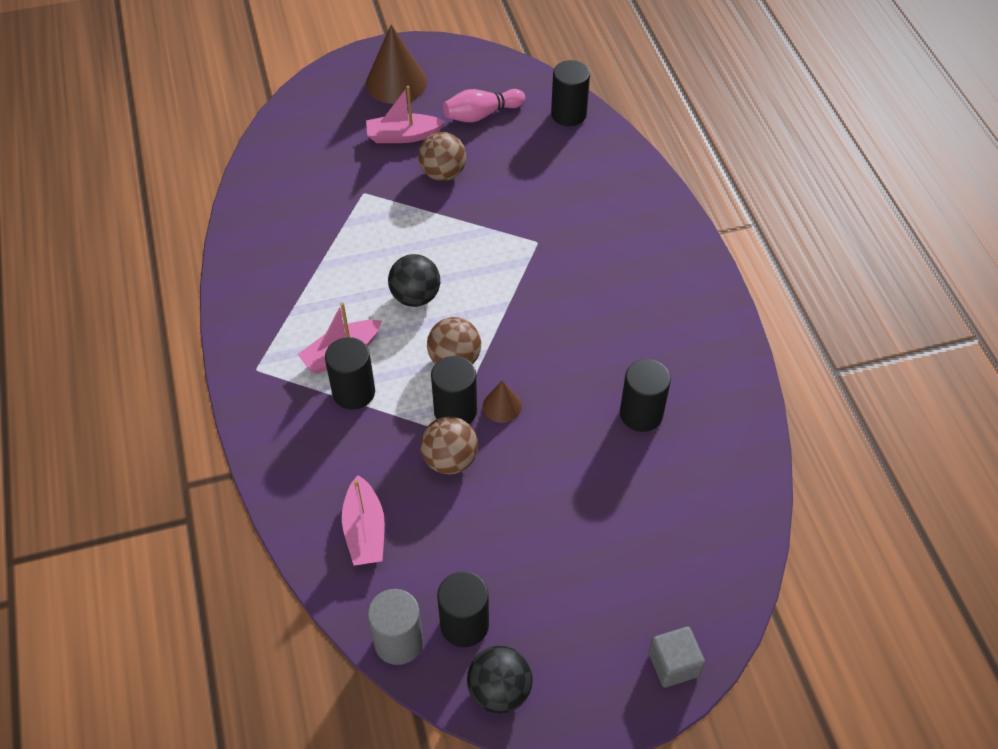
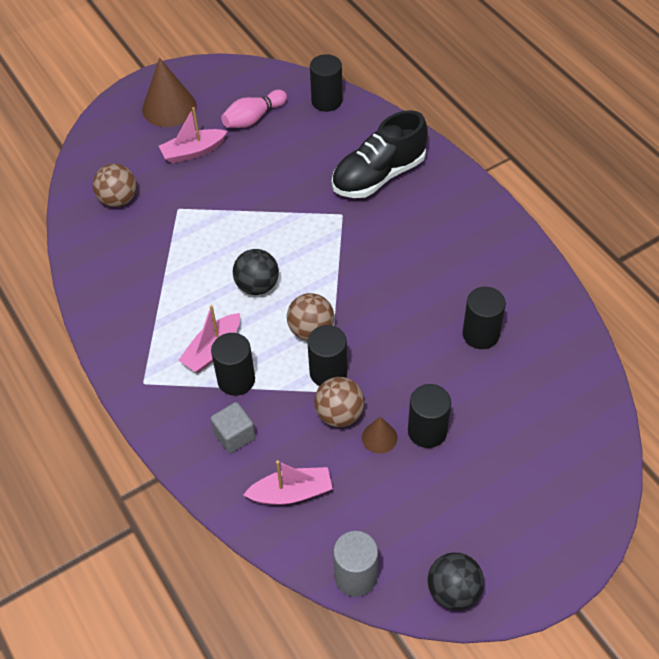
camera: 15 degrees left, 0 degrees up
(365, 530) = (291, 493): pink boat -> pink boat turned 75 degrees counterclockwise
(443, 173) = (240, 176): brown ball -> brown ball (118, 199)
(464, 625) = (404, 546): black cylinder -> black cylinder (427, 431)
(502, 406) = (365, 358): brown cone -> brown cone (379, 437)
(594, 209) = (378, 175): none -> black shoe
(673, 664) = (582, 528): grey cube -> grey cube (234, 435)

